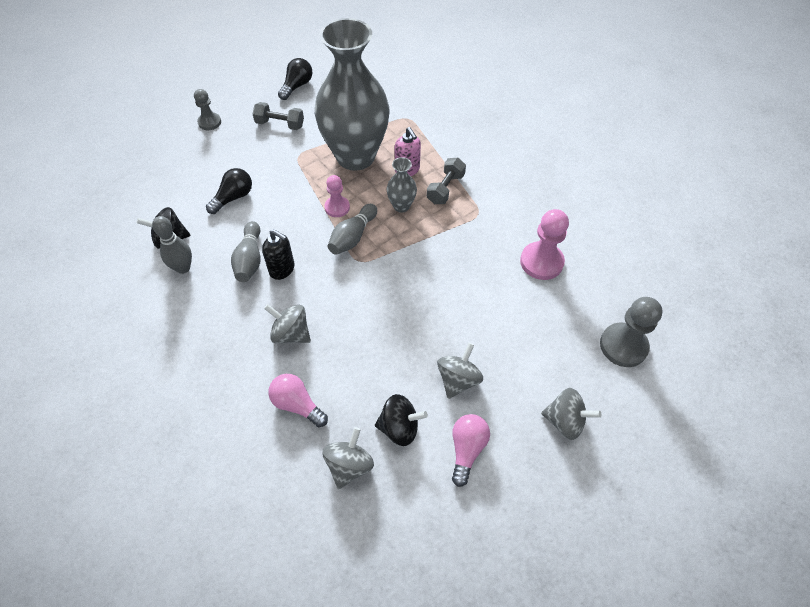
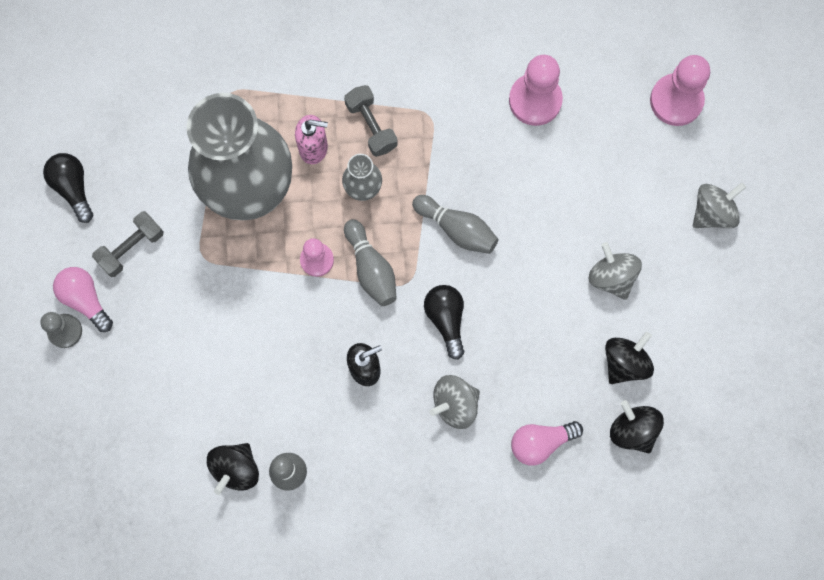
camera: 55 degrees left, 20 degrees up
(233, 197) = (220, 367): black light bulb -> black light bulb (446, 319)
(250, 259) = (328, 395): grey bowling pin -> grey bowling pin (457, 229)
(349, 465) = (632, 430): grey spinning top -> black spinning top
(467, 449) = (683, 317): pink light bulb -> pink light bulb (85, 299)
(623, 346) = (676, 100): grey pawn -> pink pawn

